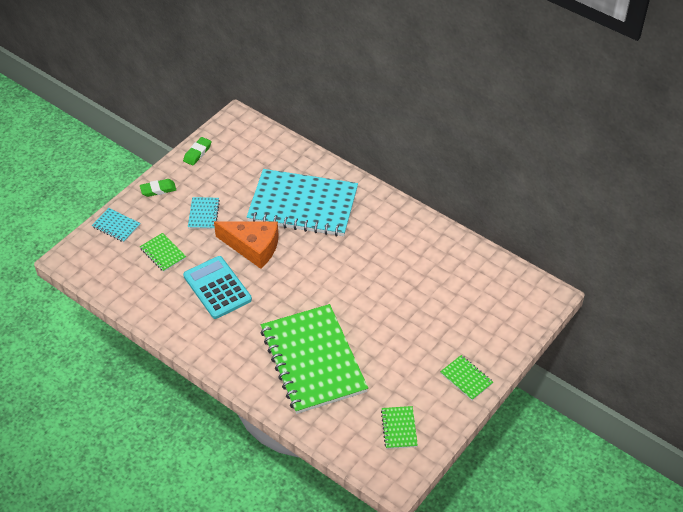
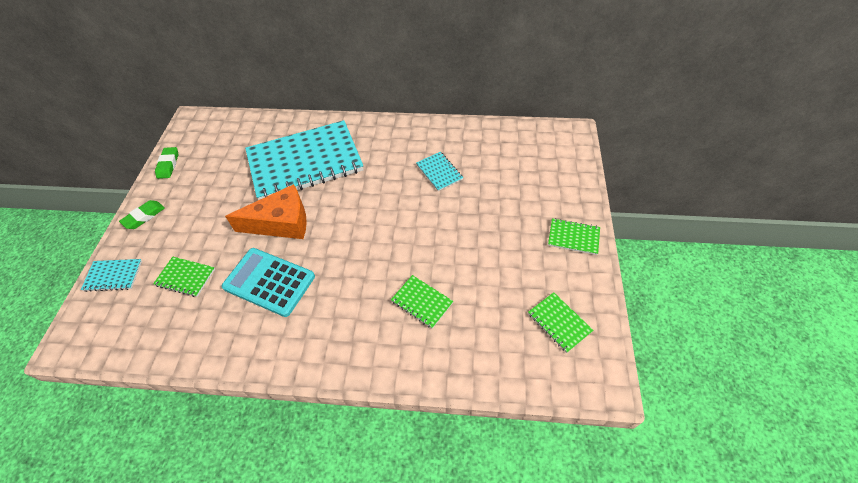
camera: 30 degrees left, 5 degrees up
(204, 214) = (209, 216): turquoise notebook -> turquoise notebook (439, 172)
(313, 360) = (421, 302): green notebook -> green notebook, size x0.40

